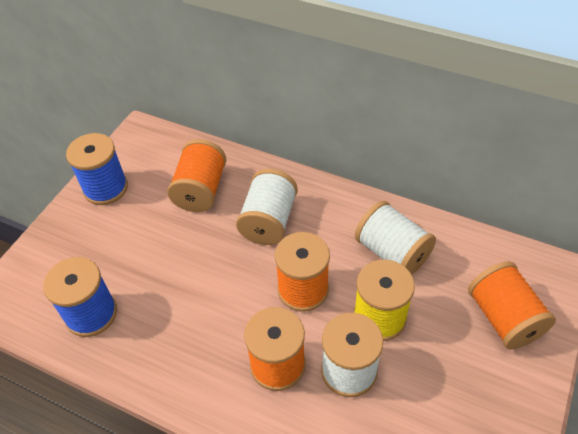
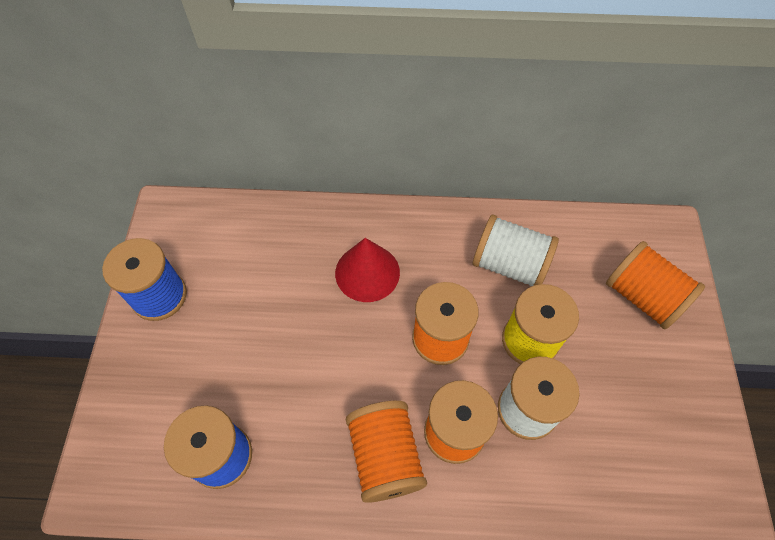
camera: 25 degrees left, 10 degrees up
(201, 190) = (274, 261): orange spool -> orange spool (385, 456)
(268, 221) = (367, 272): white spool -> red cone

